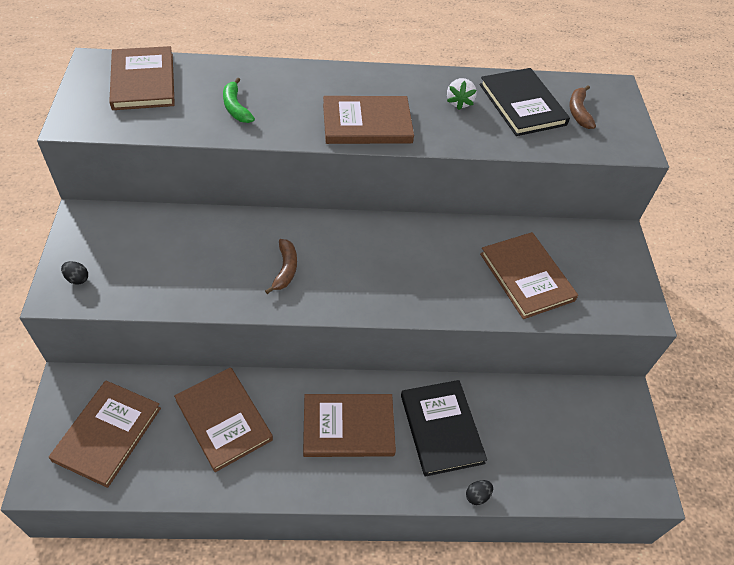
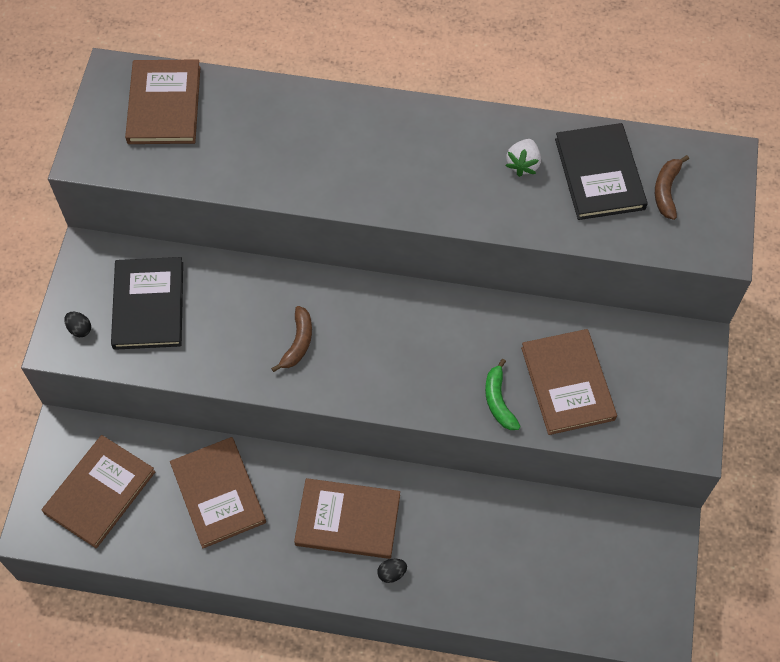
camera: 15 degrees right, 10 degrees up
(235, 107) = (262, 151): green banana -> green banana (498, 401)
(367, 123) = (407, 186): brown book -> none
(441, 428) = (448, 536): black book -> black book (148, 305)
(477, 496) = (469, 613): black egg -> black egg (391, 573)

